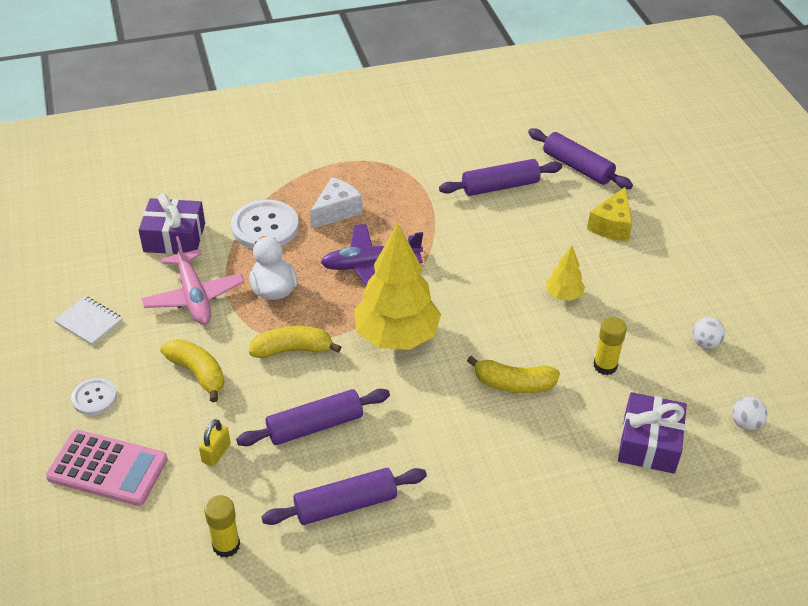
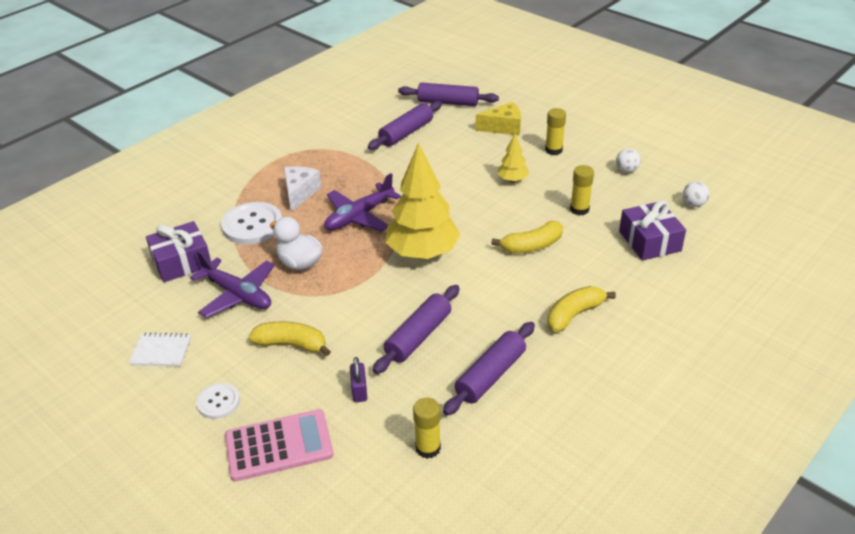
camera: 30 degrees left, 5 degrees down
(194, 296) = (238, 294): pink plane -> purple plane
(216, 453) = (359, 391): yellow padlock -> purple padlock
(293, 349) = (353, 295): yellow banana -> yellow banana (574, 314)
(611, 225) = (503, 127): yellow cheese -> yellow cheese turned 90 degrees counterclockwise
(643, 279) = (553, 150): none -> yellow glue stick

